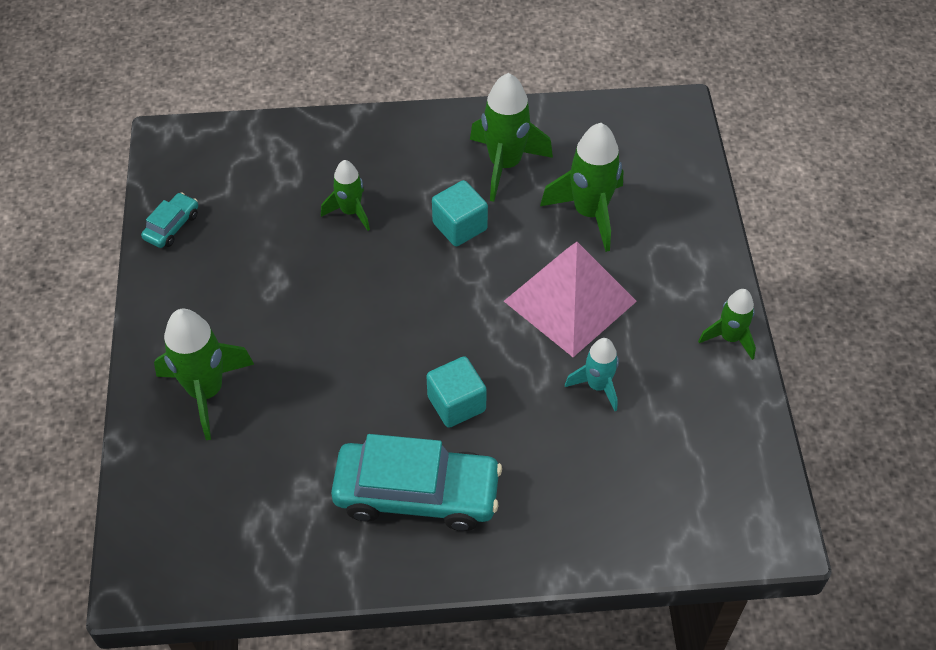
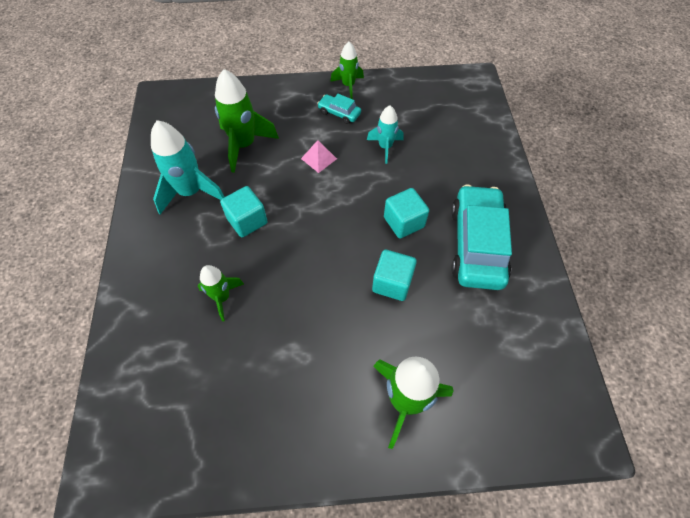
camera: 90 degrees left, 5 degrees up
(172, 226) = (218, 458): turquoise car -> turquoise car (339, 113)
(360, 385) = (392, 283): none -> turquoise cube
(505, 165) = (191, 192): green rocket -> turquoise rocket
(569, 301) = (319, 158): pink pyramid -> pink pyramid, size x0.40

